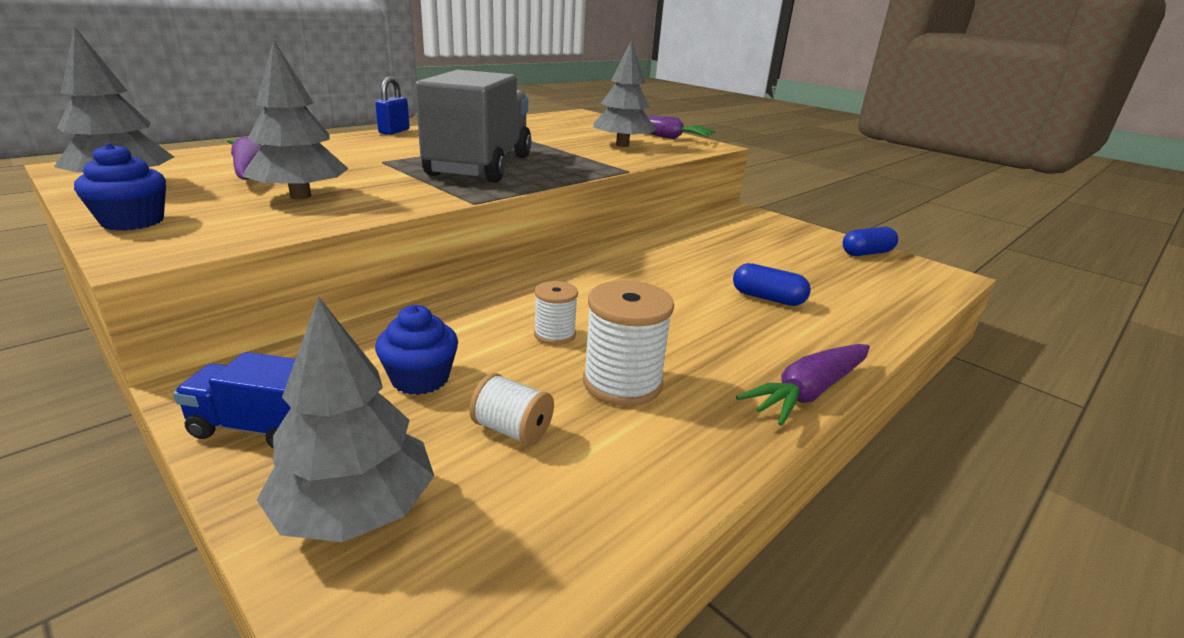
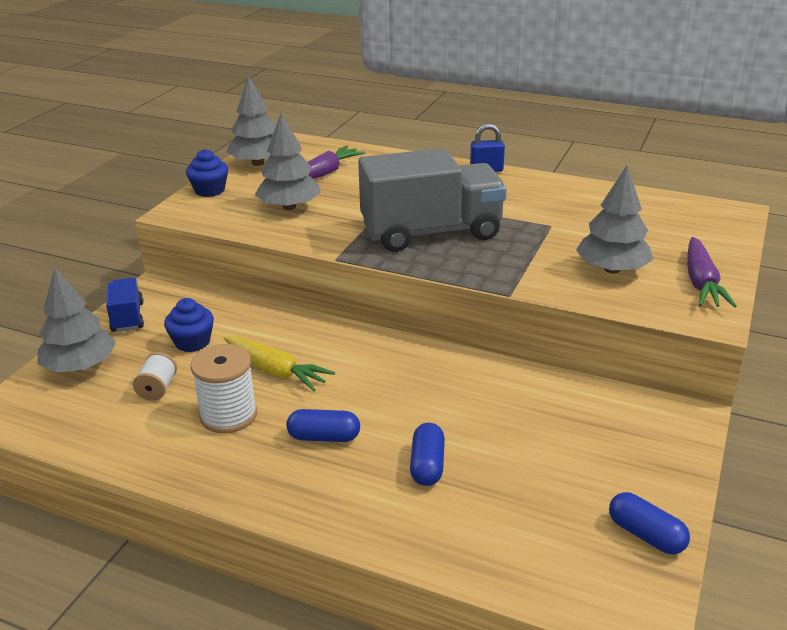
camera: 70 degrees right, 5 degrees up
(554, 334) = (276, 371): white spool -> yellow carrot
(701, 334) = (324, 437): none -> blue capsule
(808, 392) = (264, 506): purple carrot -> none

